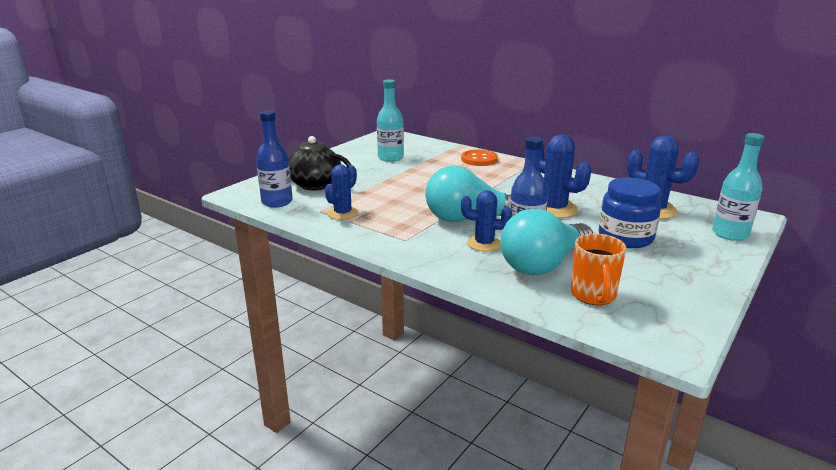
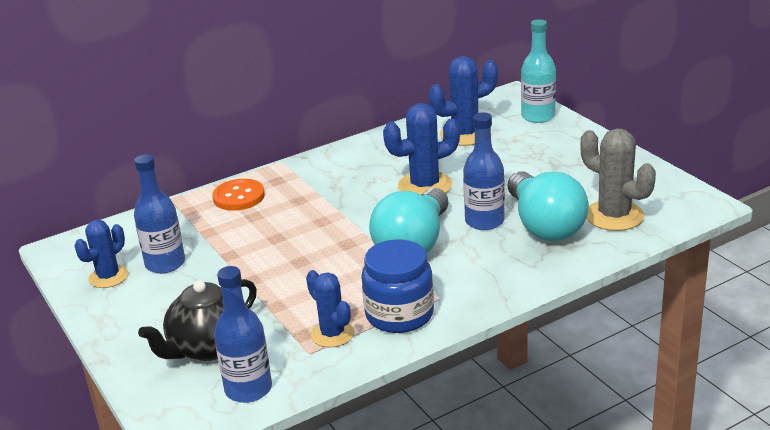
camera: 65 degrees left, 5 degrees up
(390, 158) = (165, 264): turquoise bottle -> blue bottle
(484, 244) = (480, 248): blue cactus -> blue cactus (108, 277)
(593, 296) = (614, 216): orange mug -> grey cactus
(625, 237) = (514, 167): blue jar -> blue jar (399, 314)

